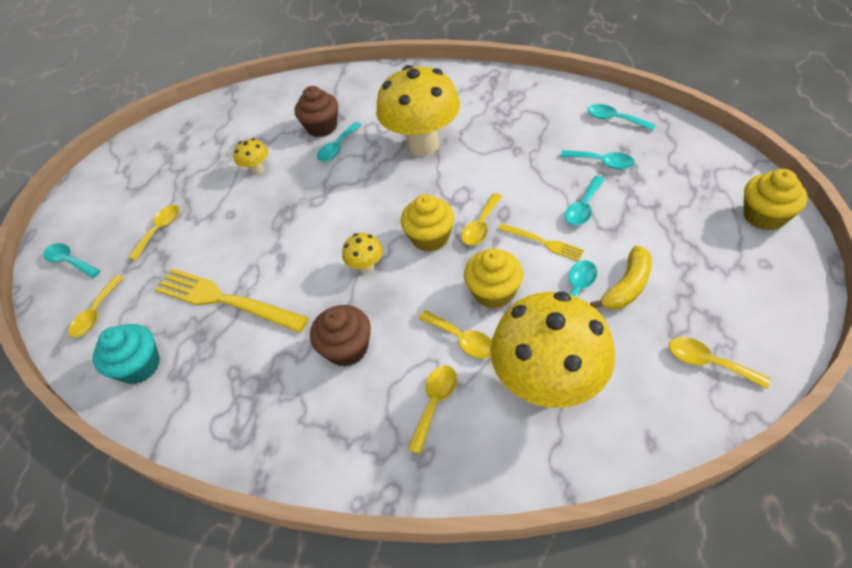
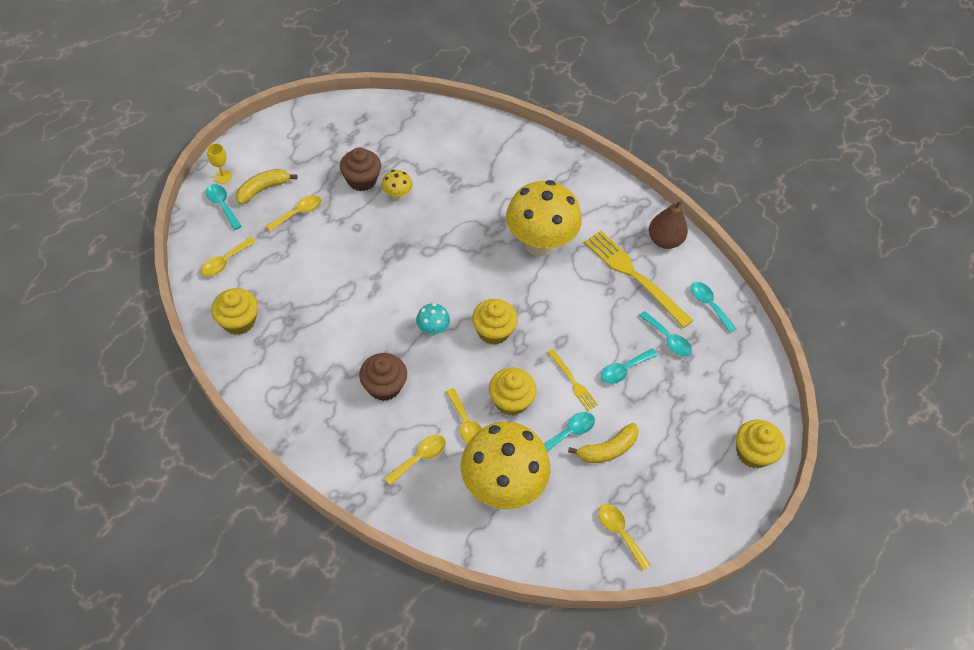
camera: 15 degrees right, 5 degrees up
(59, 236) = (223, 176): none -> yellow goblet
(110, 227) = (263, 189): none -> yellow banana
(139, 366) = (239, 321): turquoise cupcake -> yellow cupcake
(225, 300) = (319, 301): yellow fork -> yellow fork (634, 276)
(322, 127) = (470, 180): brown cupcake -> brown cupcake (362, 180)
(337, 148) = (471, 209): turquoise spoon -> none
(366, 267) = (433, 330): yellow mushroom -> turquoise mushroom
(480, 226) = (536, 342): yellow spoon -> none
(534, 91) = (664, 240): none -> brown pear

